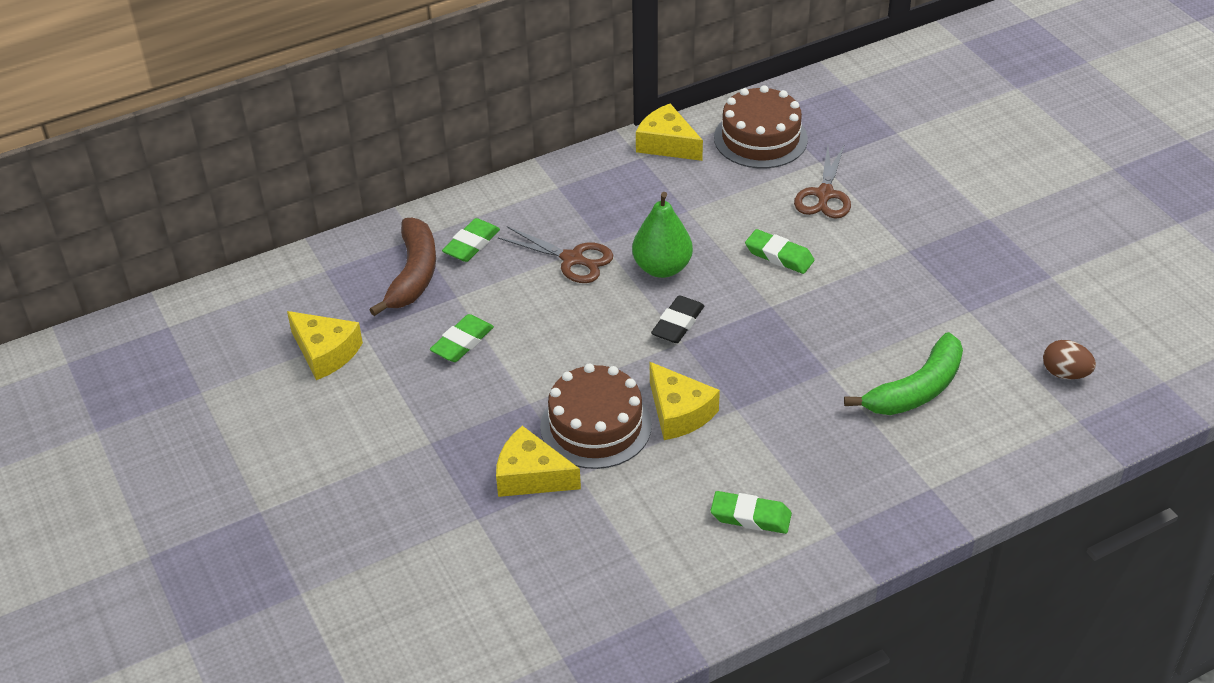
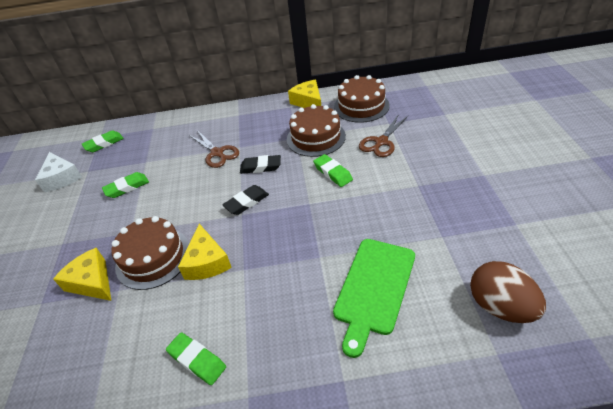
camera: 25 degrees right, 0 degrees up
(325, 352) = (61, 178): yellow cheese -> white cheese
(413, 274) = (135, 146): brown banana -> none
(471, 244) = (174, 136): green eraser -> green eraser (104, 144)
(662, 268) = (260, 167): green pear -> black eraser
(719, 205) = (316, 137): none -> brown cake
(916, 389) = (374, 288): green banana -> green cutting board
(1065, 373) = (500, 306): brown egg -> brown egg, size x1.64

